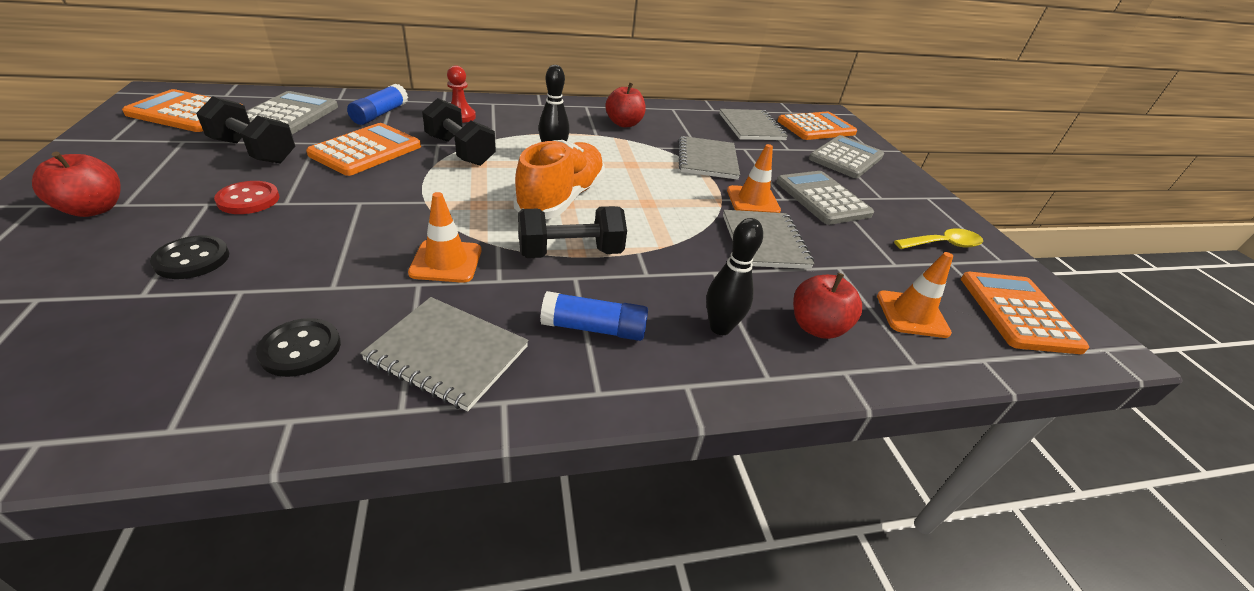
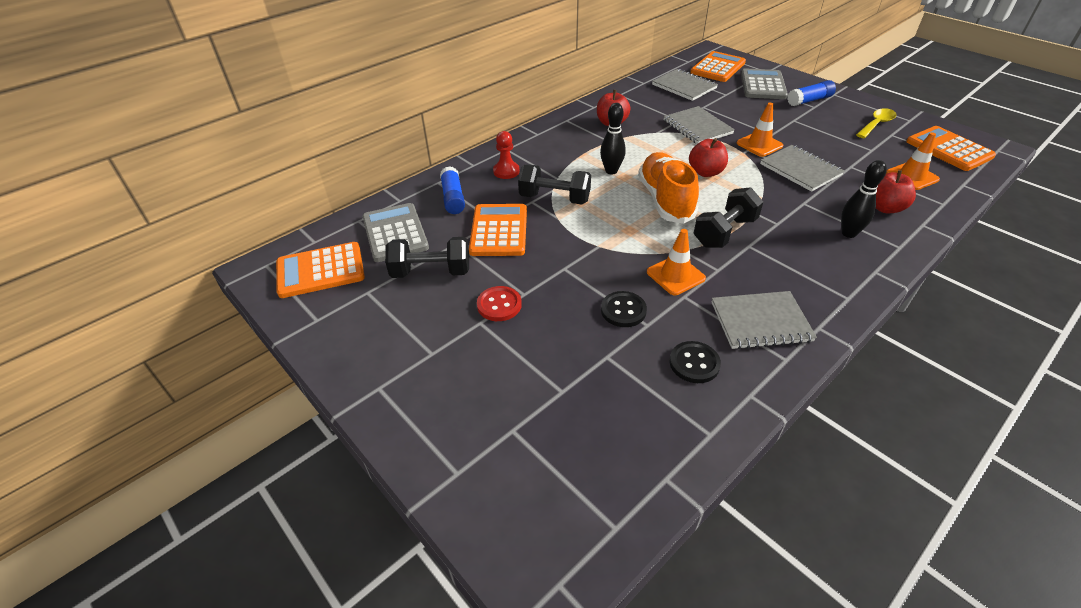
camera: 25 degrees left, 5 degrees up
(93, 209) = (421, 367): red apple -> red apple (705, 172)
(192, 259) = (546, 357): black button -> black button (623, 310)
(594, 328) = (799, 268): blue glue stick -> blue glue stick (809, 100)
(822, 198) = (789, 123): grey calculator -> none

